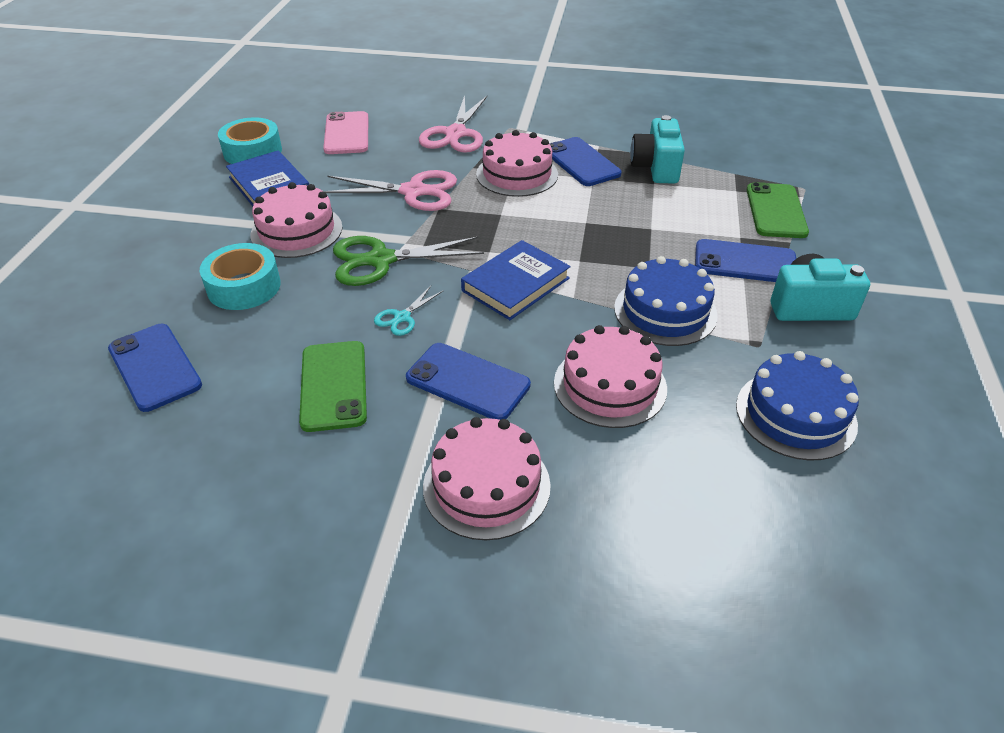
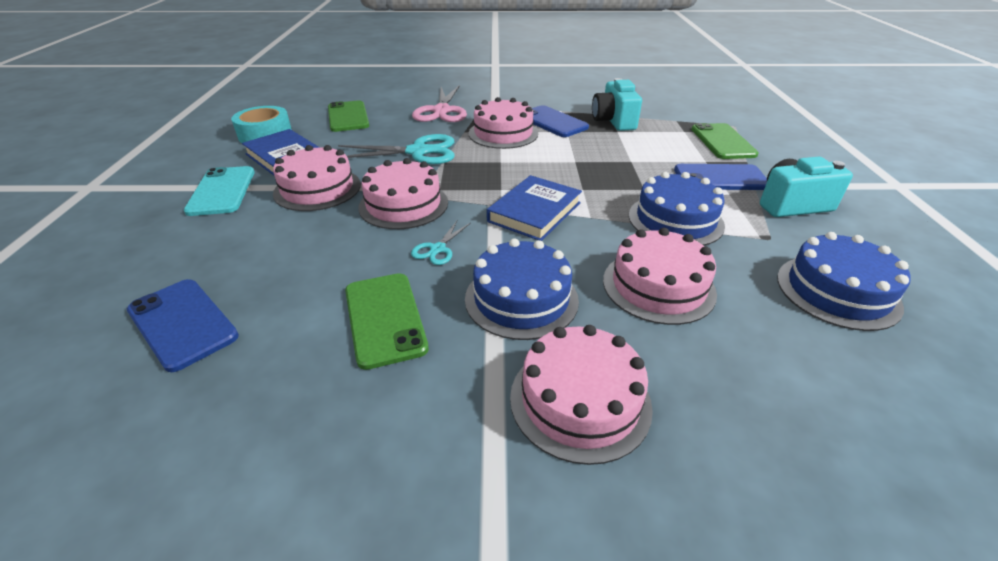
camera: 10 degrees left, 5 degrees down
(200, 224) = (222, 191): none -> turquoise phone
(244, 287) = (272, 238): turquoise tape -> none
(346, 133) = (348, 117): pink phone -> green phone
(381, 260) = (403, 204): green scissors -> pink cake
(413, 191) = (418, 152): pink scissors -> turquoise scissors
(468, 382) = (521, 299): blue phone -> blue cake

